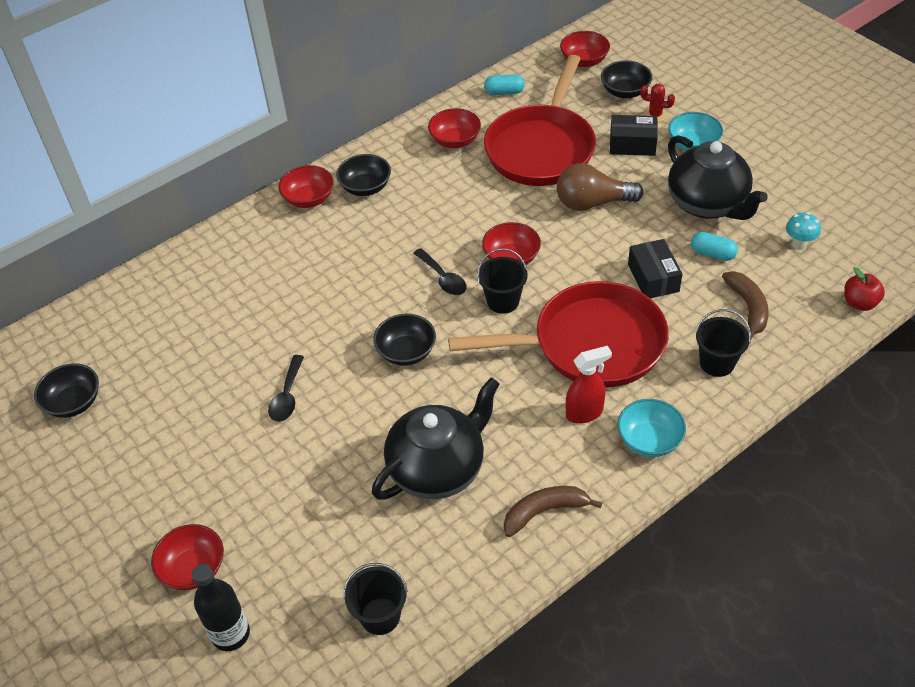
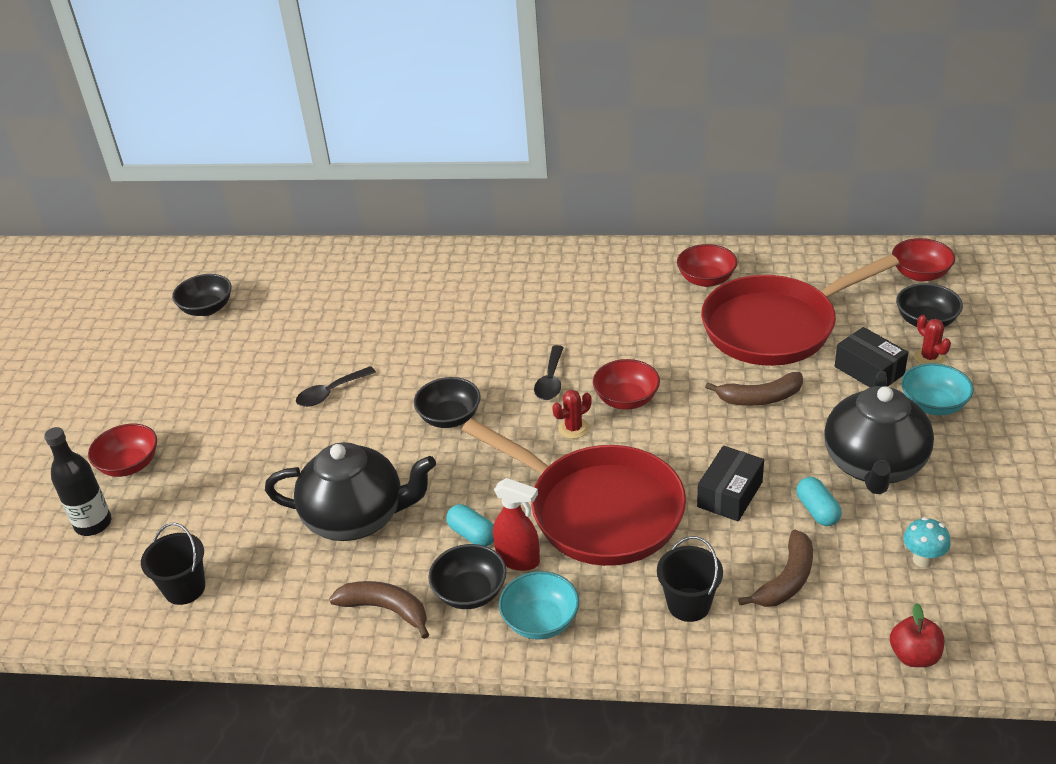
camera: 45 degrees right, 10 degrees down
(309, 199) = (531, 261): red bowl -> none
(365, 187) = (584, 276): black bowl -> black bowl (470, 592)
(503, 301) = (573, 428): black bucket -> red cactus
(504, 92) = (804, 263): turquoise capsule -> turquoise capsule (472, 535)
(592, 203) = (760, 398): brown light bulb -> brown banana

